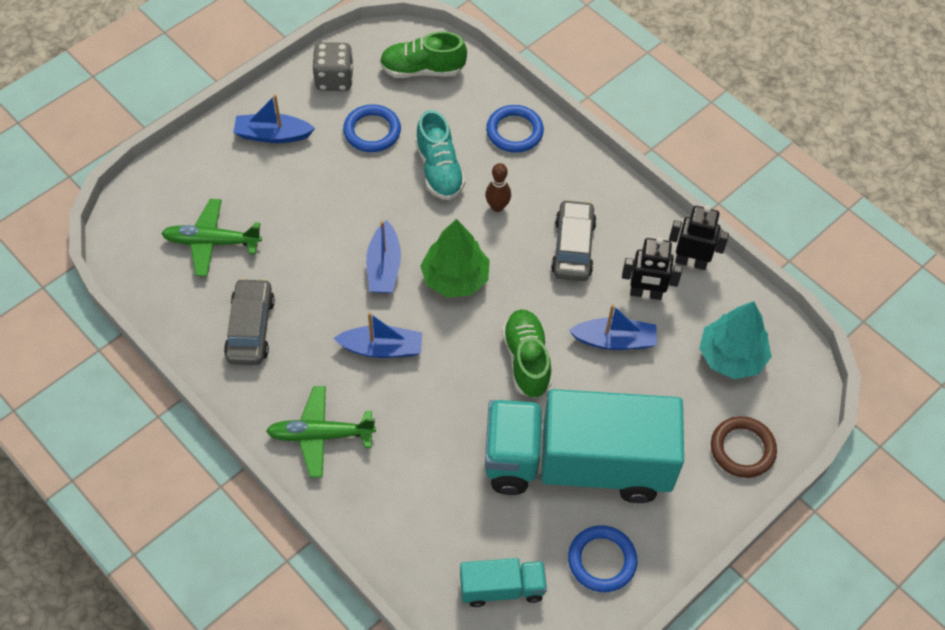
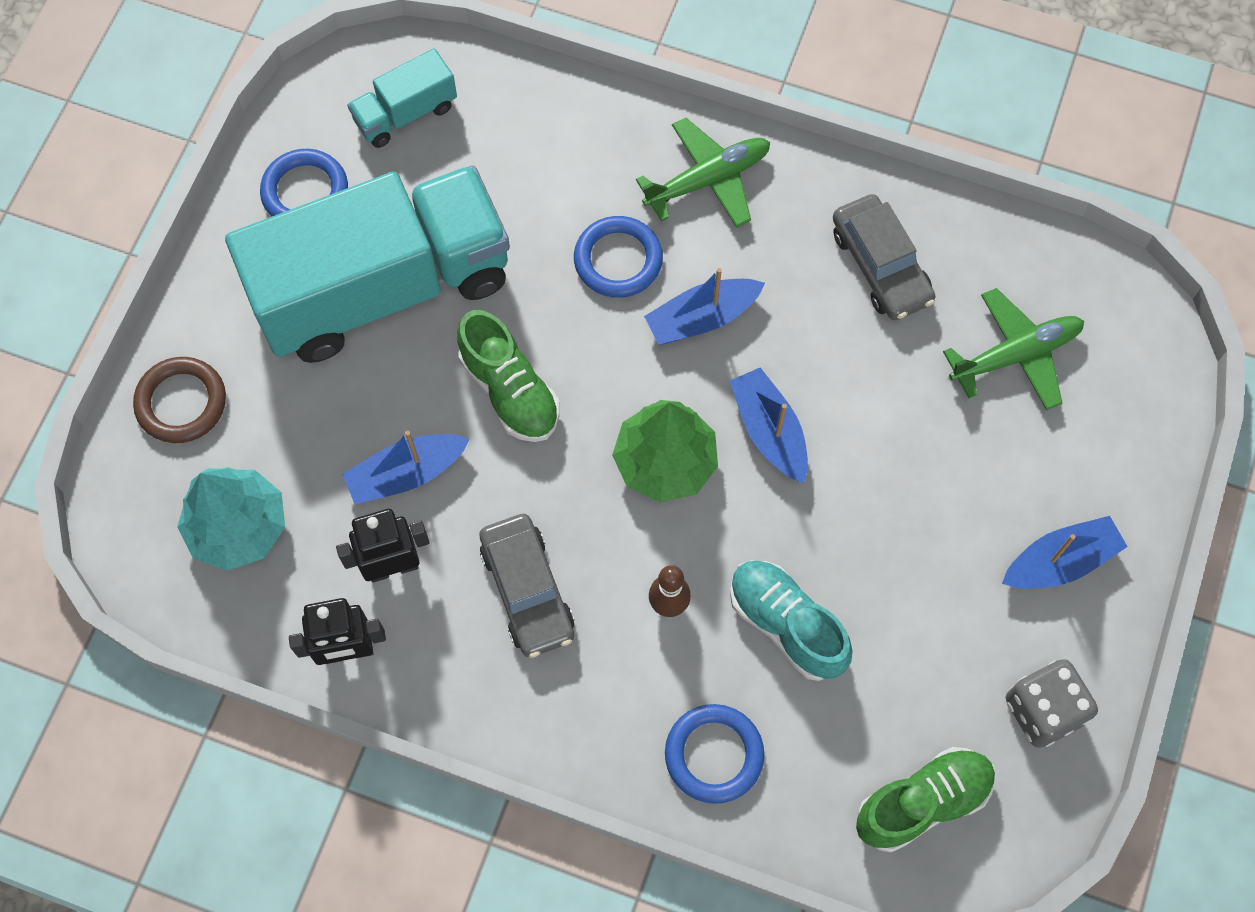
camera: 155 degrees right, 10 degrees up
(372, 131) = (924, 643): blue ring -> blue ring (618, 260)

